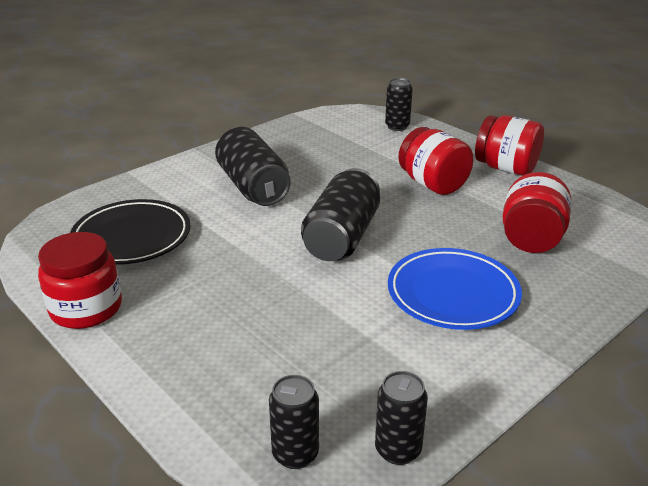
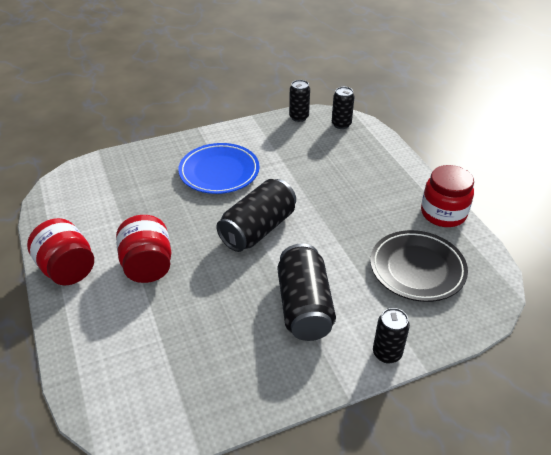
camera: 160 degrees left, 10 degrees up
(397, 126) = (99, 374): black can -> black can (387, 353)
(531, 239) = (133, 195): red jar -> none

